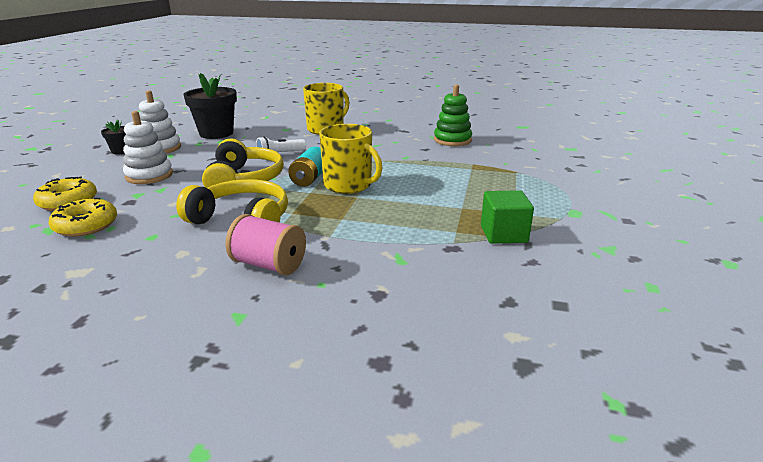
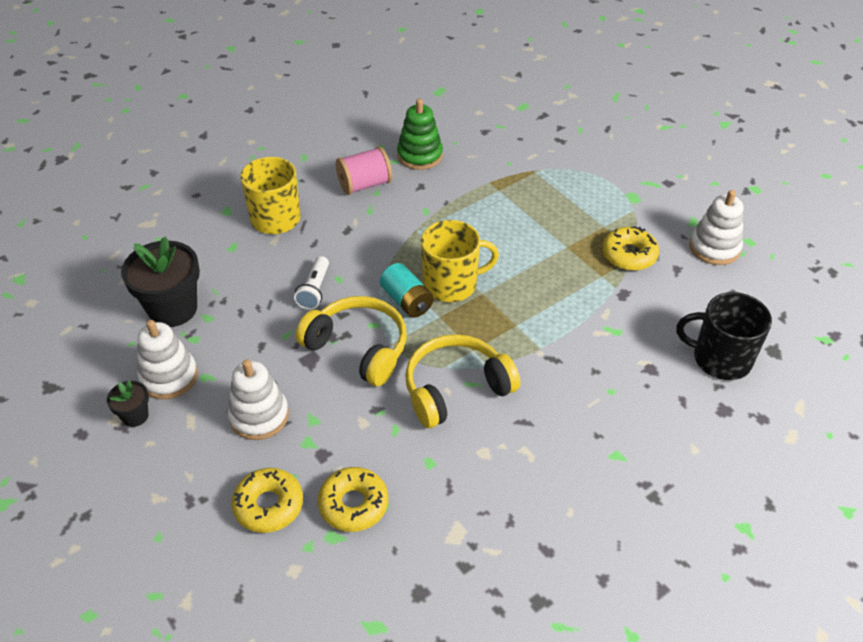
camera: 50 degrees left, 20 degrees up
(269, 265) = (556, 407): pink spool -> pink spool (364, 184)
(453, 331) = (720, 359): none -> black mug
(503, 234) = (629, 255): green cube -> yellow donut
(600, 270) = (714, 248): none -> white stacking toy

